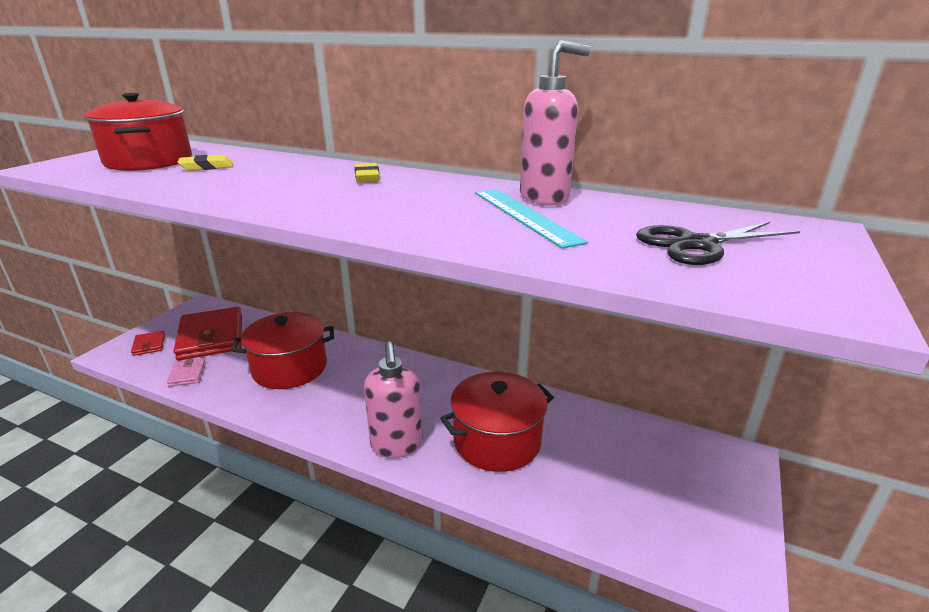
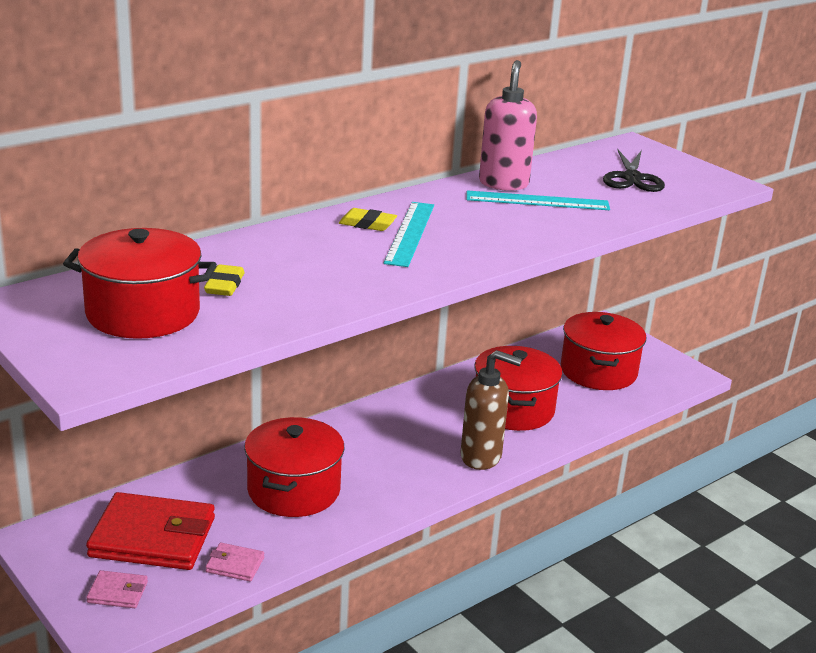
camera: 65 degrees left, 0 degrees up
(149, 345) = (117, 592): red wallet -> pink wallet
(364, 190) = (410, 233): none -> turquoise ruler
(397, 445) = (481, 457): pink soap dispenser -> brown soap dispenser
(637, 481) = (598, 371): none -> red pot

